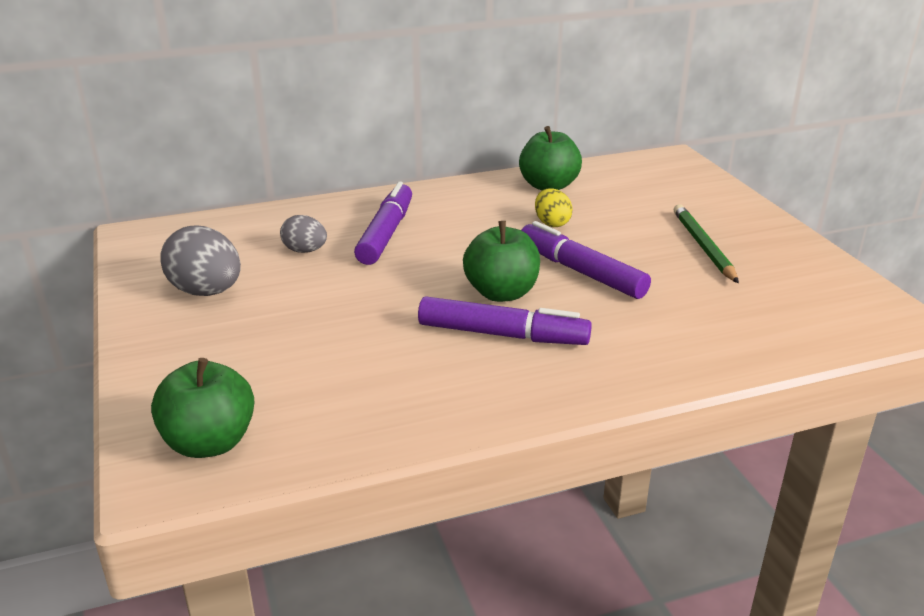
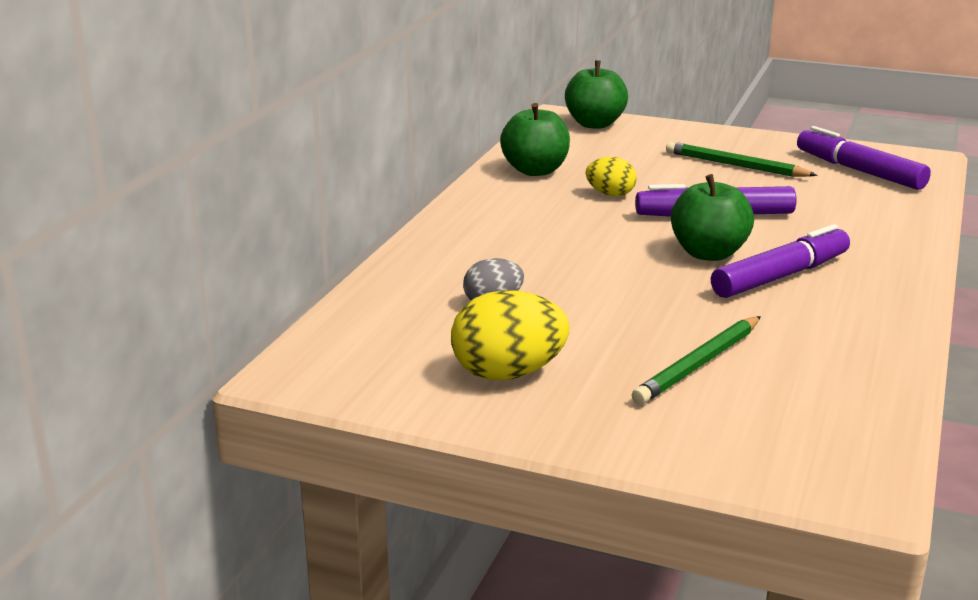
camera: 50 degrees left, 5 degrees down
(206, 292) = (508, 373): grey egg -> yellow egg
(209, 443) = (817, 449): green apple -> green apple (595, 124)
(297, 352) = (699, 364): none -> green pencil
(386, 233) = (517, 258): purple marker -> purple marker (859, 171)

